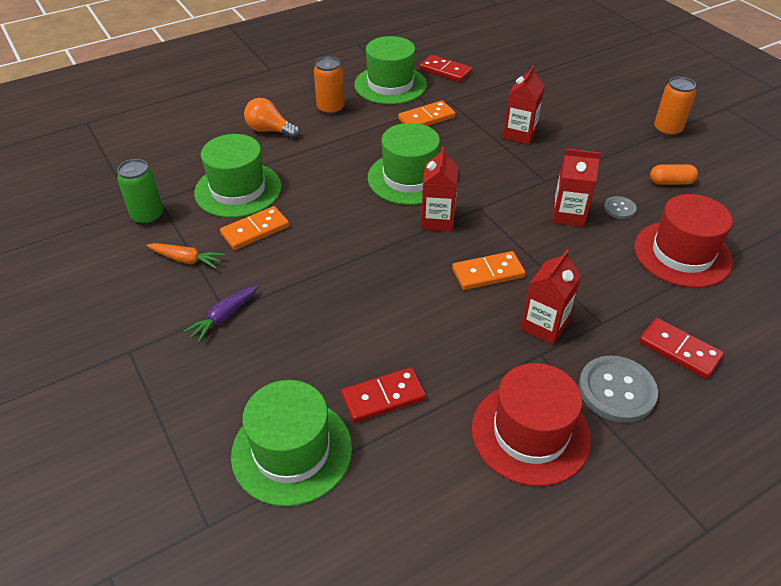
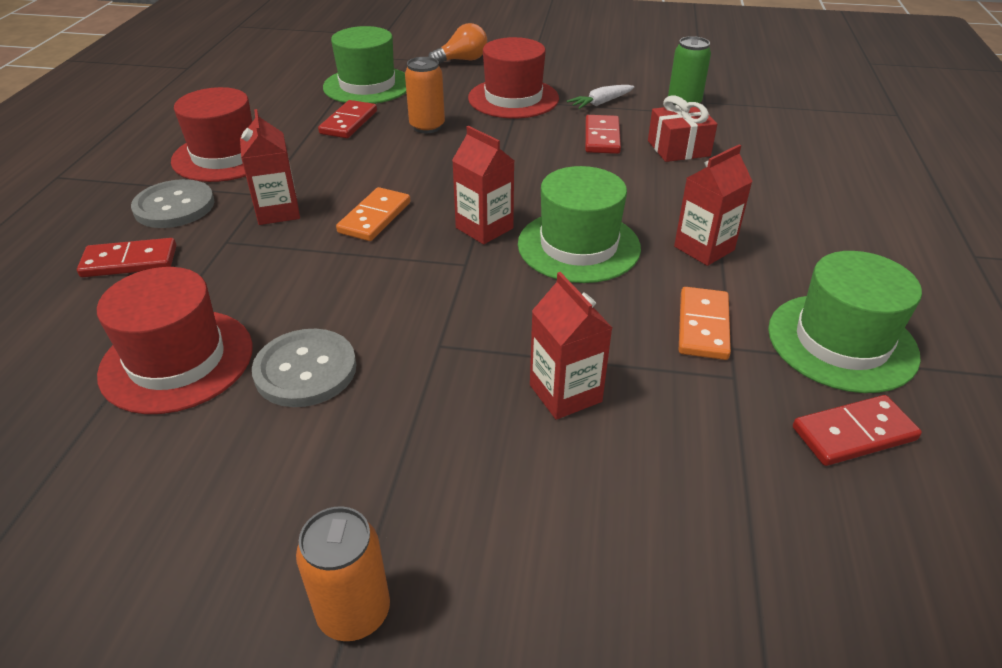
camera: 130 degrees right, 5 degrees down
(186, 260) = (601, 103): orange carrot -> white carrot
(224, 317) = (513, 98): purple carrot -> red hat
(238, 190) = (678, 148): green hat -> red gift
(255, 230) = (602, 137): orange domino -> red domino
(270, 130) = (785, 199): orange light bulb -> orange light bulb (462, 60)
(330, 109) = (804, 258): orange can -> orange can (427, 127)
(568, 215) = (361, 319): red carton -> red carton (704, 248)
(619, 208) = (305, 370): grey button -> grey button, size x1.92
(671, 182) = (262, 472): orange capsule -> none

